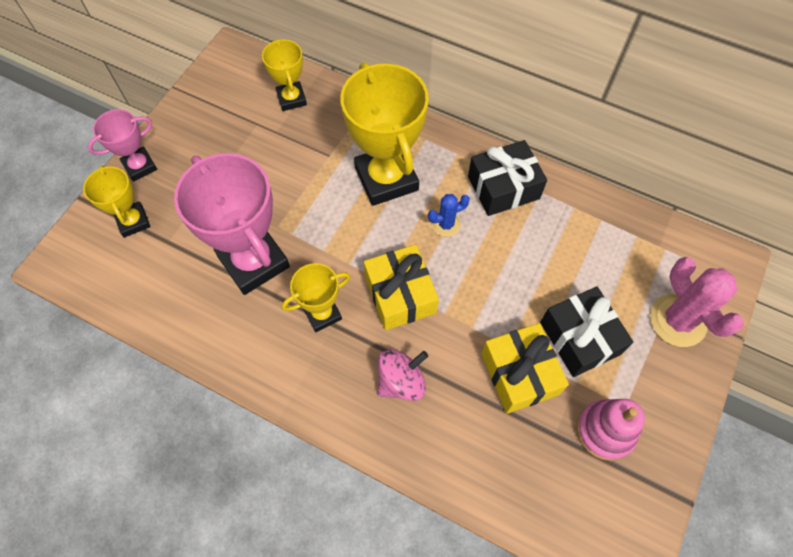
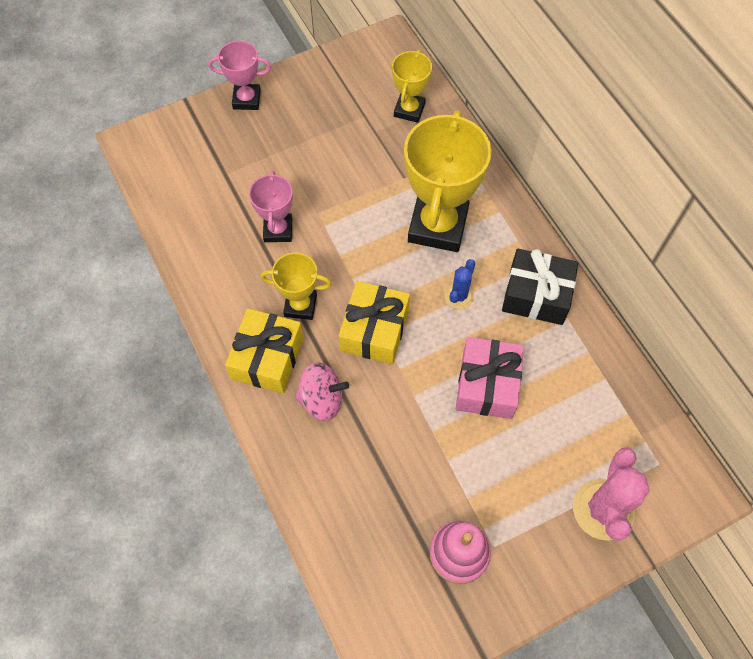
camera: 35 degrees right, 0 degrees up
(133, 221) = (210, 142): yellow trophy -> none
(254, 262) = (278, 230): pink trophy -> pink trophy, size x0.53
(446, 224) = (459, 296): blue cactus -> blue cactus turned 75 degrees counterclockwise
(519, 374) = (423, 458): yellow gift -> yellow gift (267, 358)
(521, 281) = (487, 385): none -> pink gift
(579, 338) = (499, 465): black gift -> none

